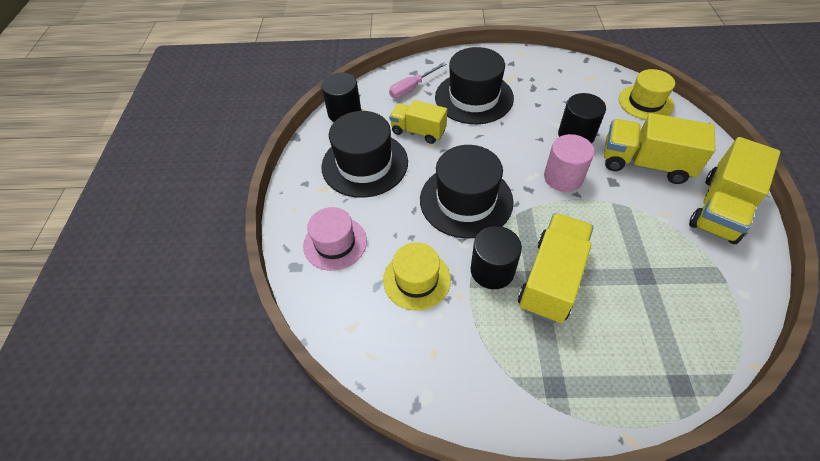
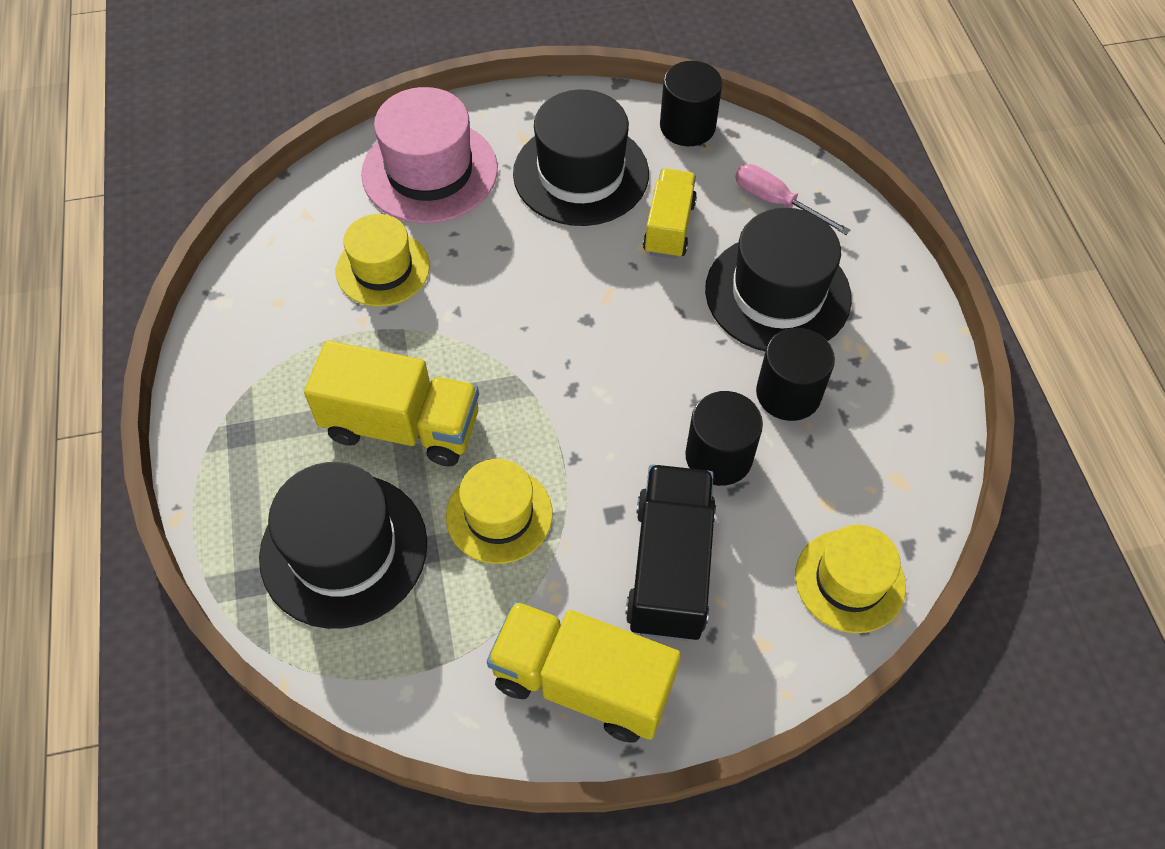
camera: 75 degrees right, 5 degrees up
(335, 243) = (430, 171): pink hat -> pink hat, size x1.54
(466, 200) = (532, 308): black hat -> black hat (344, 549)
(492, 270) = (408, 353): black cylinder -> black cylinder (788, 393)
(563, 177) = (608, 437): pink cylinder -> none
(617, 234) = (499, 515): none -> yellow hat
(645, 163) = (670, 567): yellow truck -> black truck

